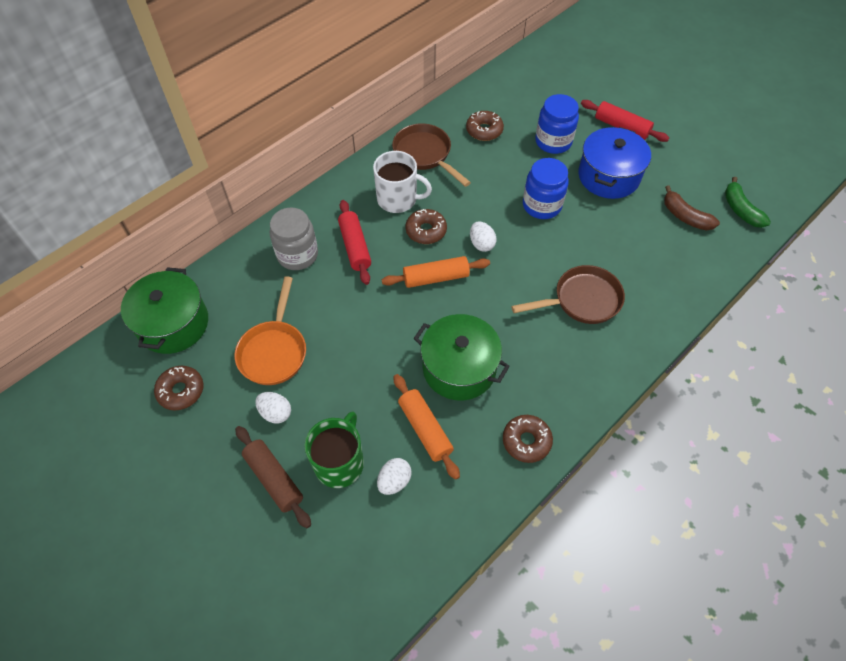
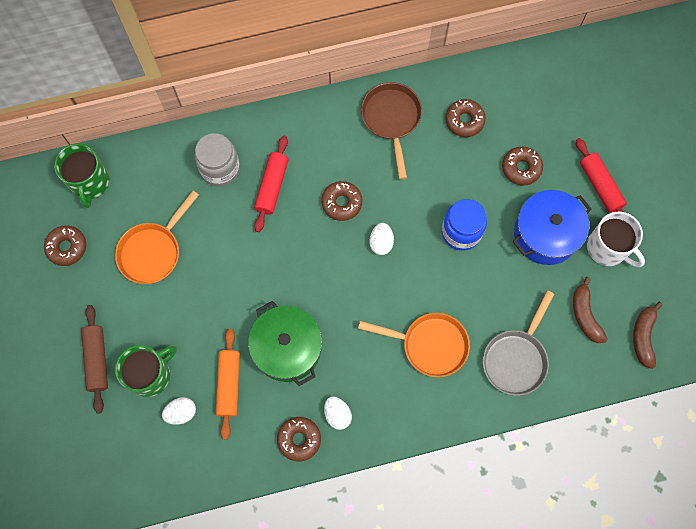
camera: 30 degrees right, 15 degrees up
(173, 324) = (89, 182): green pot -> green mug
(275, 413) = (126, 306): white egg -> white egg (337, 414)
(398, 199) = (337, 156): white mug -> white mug (608, 248)
(436, 277) = (321, 254): orange rolling pin -> none
(553, 142) = (521, 168): blue jar -> brown donut
(582, 300) = (429, 345): brown pan -> orange pan
(660, 274) = (516, 358): none -> grey pan
(740, 210) = (643, 337): green banana -> brown banana

